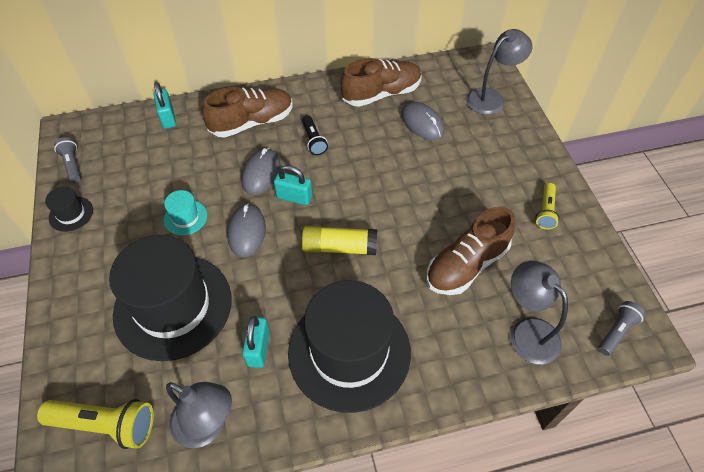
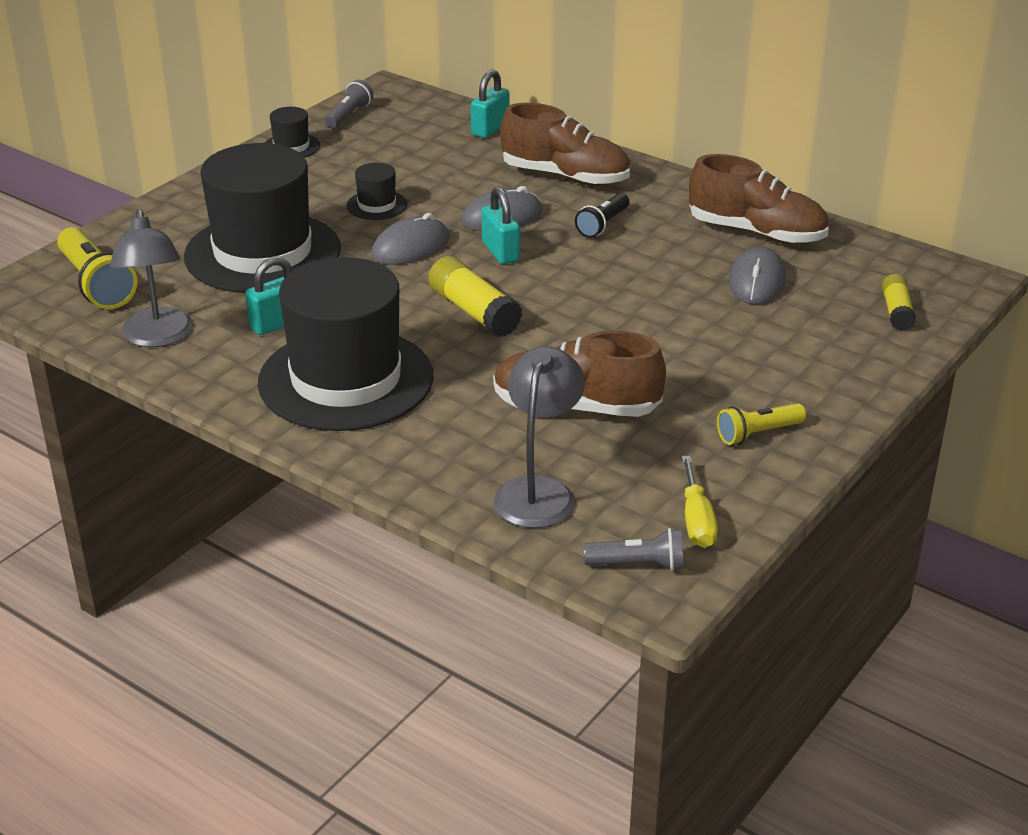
camera: 50 degrees right, 20 degrees down
(185, 217) = (377, 205): turquoise hat -> black hat
(491, 98) = (896, 312): grey lamp -> yellow glue stick
(597, 283) = (696, 520): none -> yellow screwdriver

